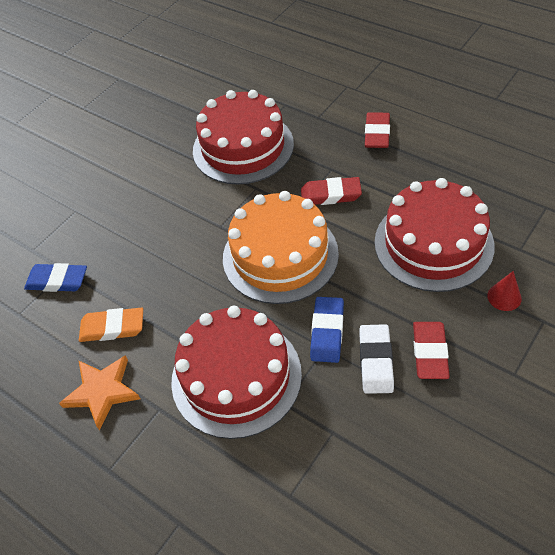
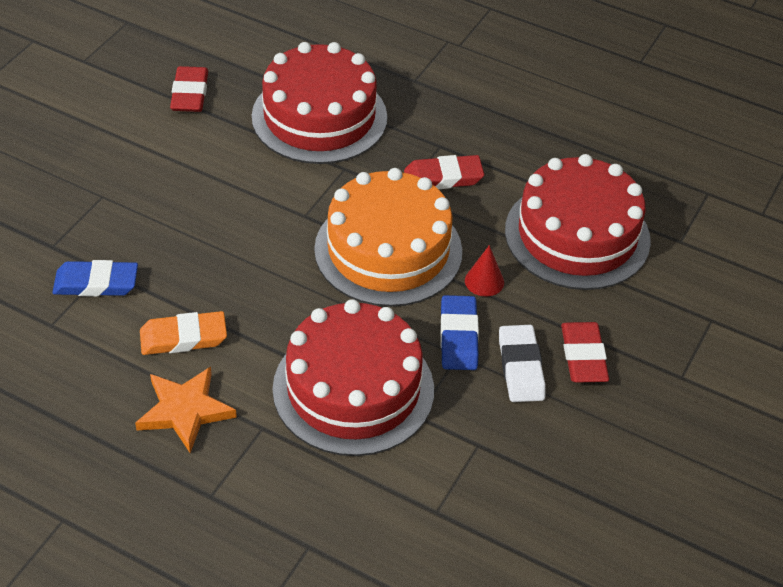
camera: 15 degrees left, 5 degrees down
(377, 133) = (494, 102): red eraser -> red eraser (190, 93)
(504, 297) = (665, 294): red cone -> red cone (484, 281)

